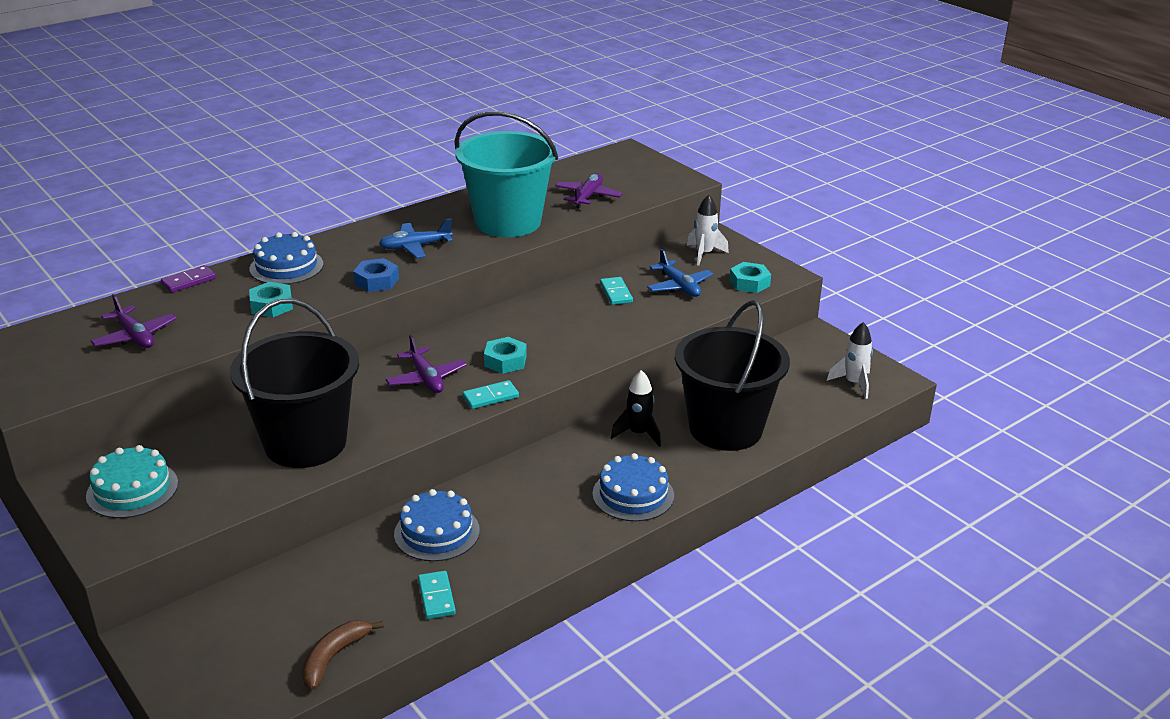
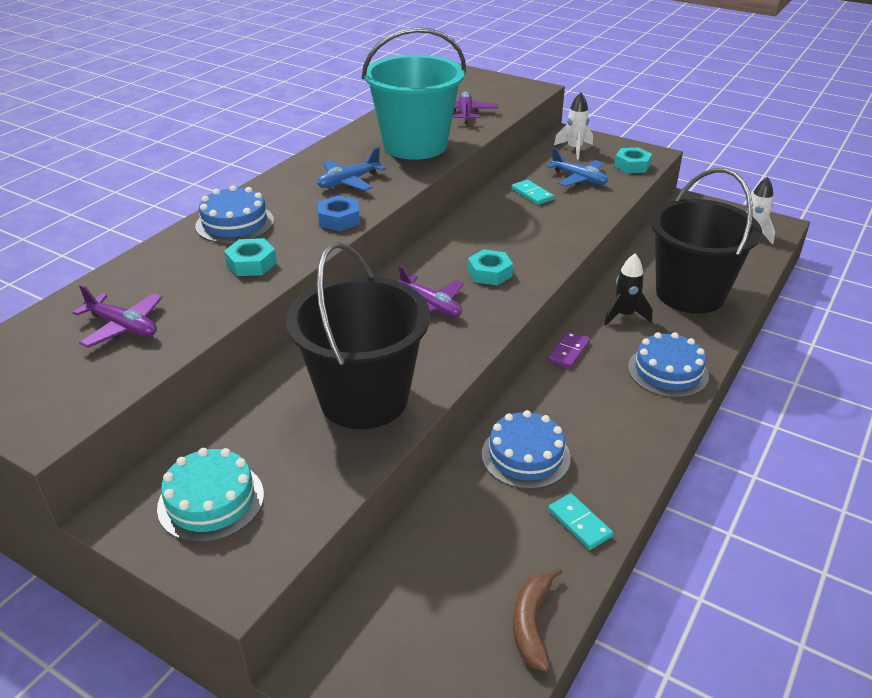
camera: 20 degrees left, 5 degrees up
(189, 281) = (140, 257): purple domino -> purple domino (568, 352)
(490, 397) = (506, 309): turquoise domino -> none

